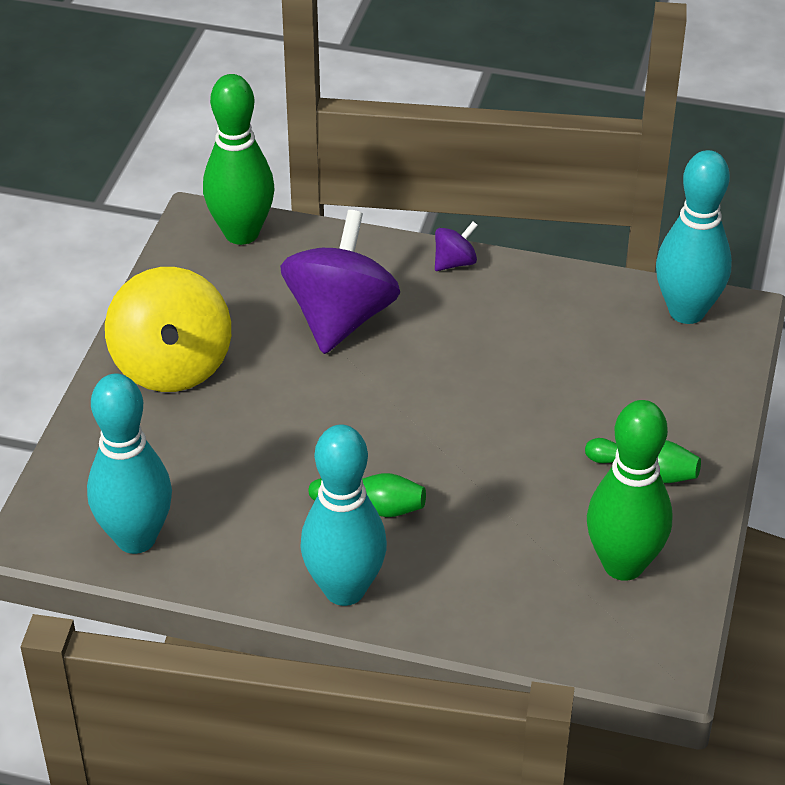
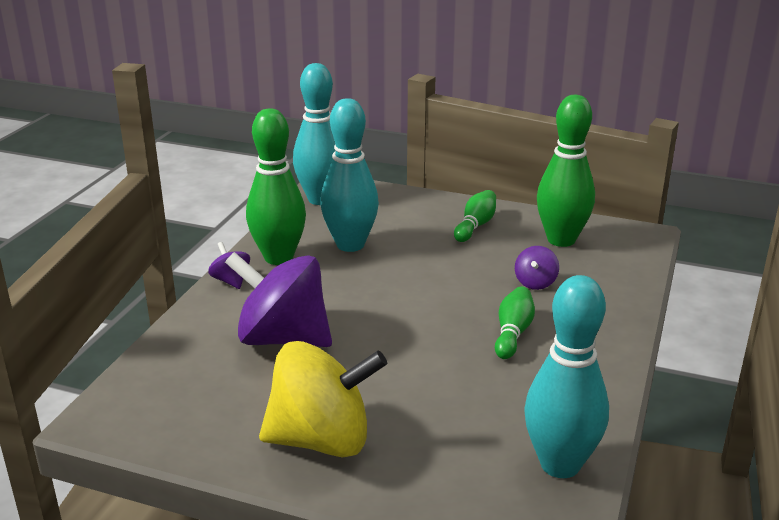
camera: 85 degrees left, 15 degrees down
(241, 233) = (135, 392): green bowling pin -> green bowling pin (278, 258)
(344, 589) = (603, 349): turquoise bowling pin -> turquoise bowling pin (350, 245)
(495, 532) = (535, 283): none -> purple spinning top

